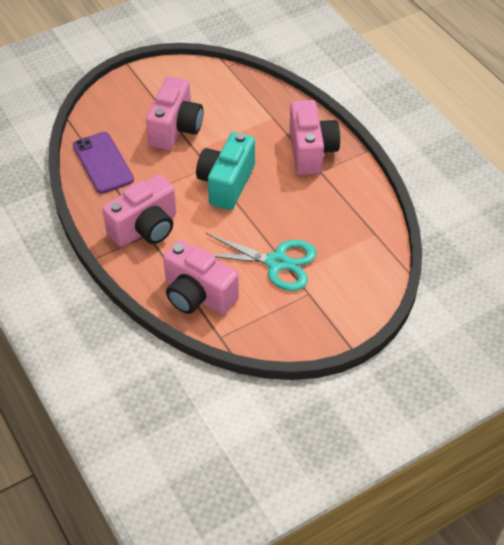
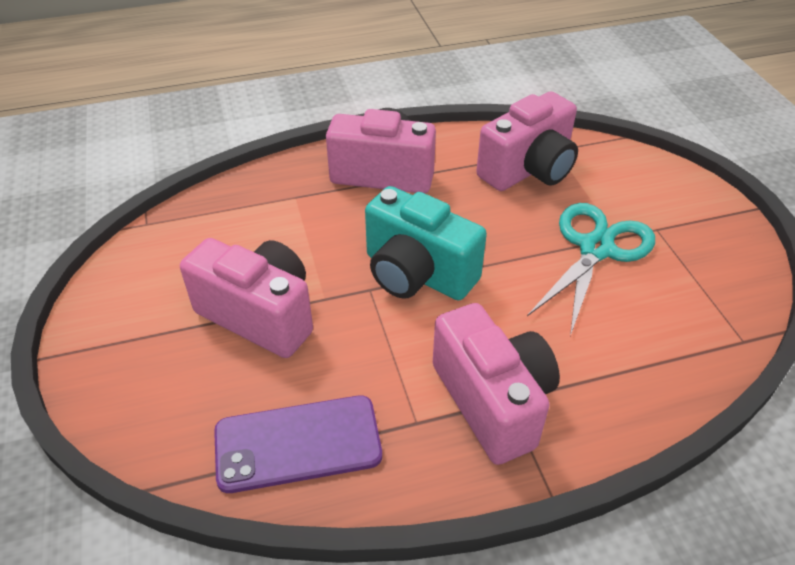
camera: 75 degrees left, 5 degrees down
(198, 295) = (657, 353): pink camera -> pink camera (528, 170)

